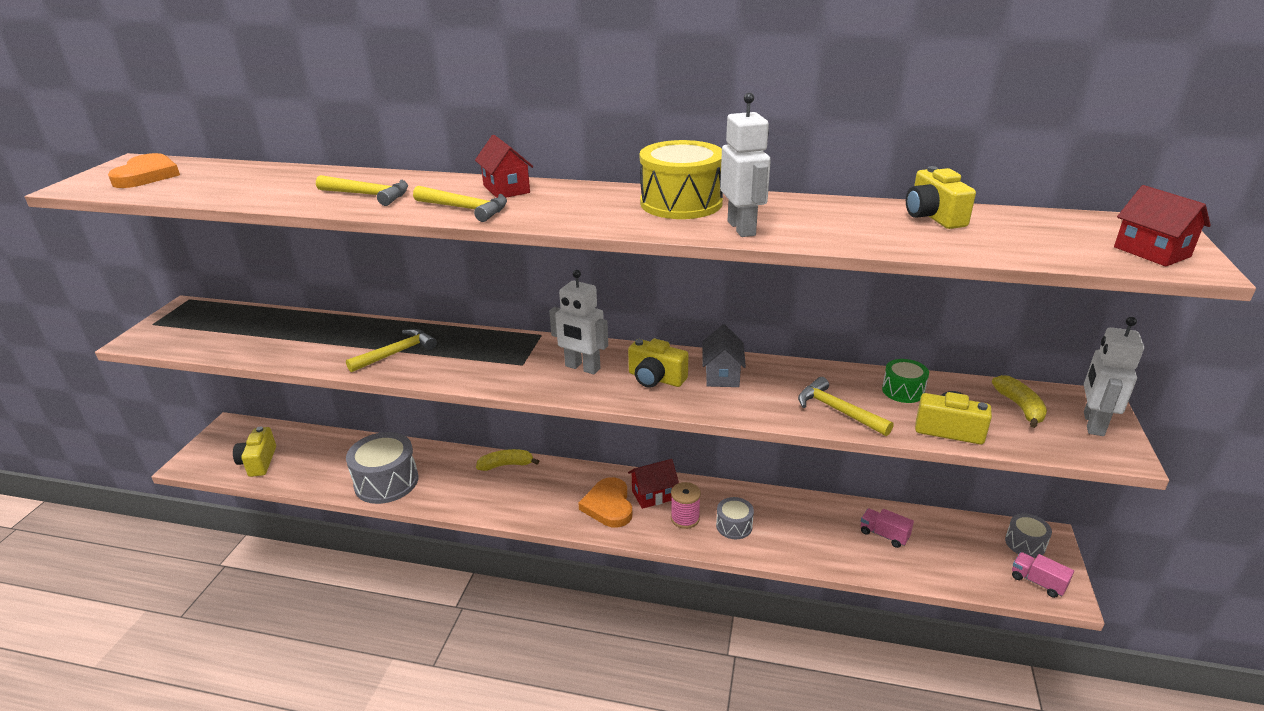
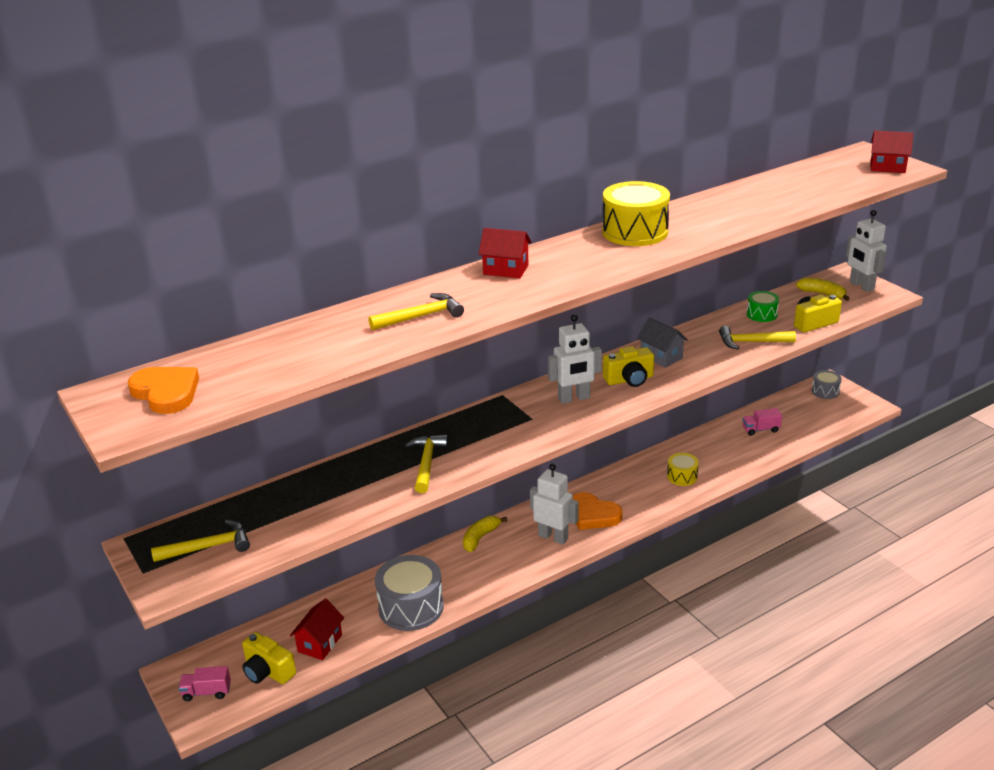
camera: 45 degrees left, 0 degrees up
(465, 209) = (519, 293): yellow hammer -> yellow hammer (208, 547)
(653, 495) = (609, 491): red house -> red house (320, 643)
(685, 518) = (649, 491): pink spool -> none
(734, 526) = (682, 476): grey drum -> yellow drum
(742, 228) = (703, 233): white robot -> white robot (553, 537)
(933, 217) = (771, 186): yellow camera -> none
(1037, 582) = (854, 407): pink truck -> pink truck (207, 692)

